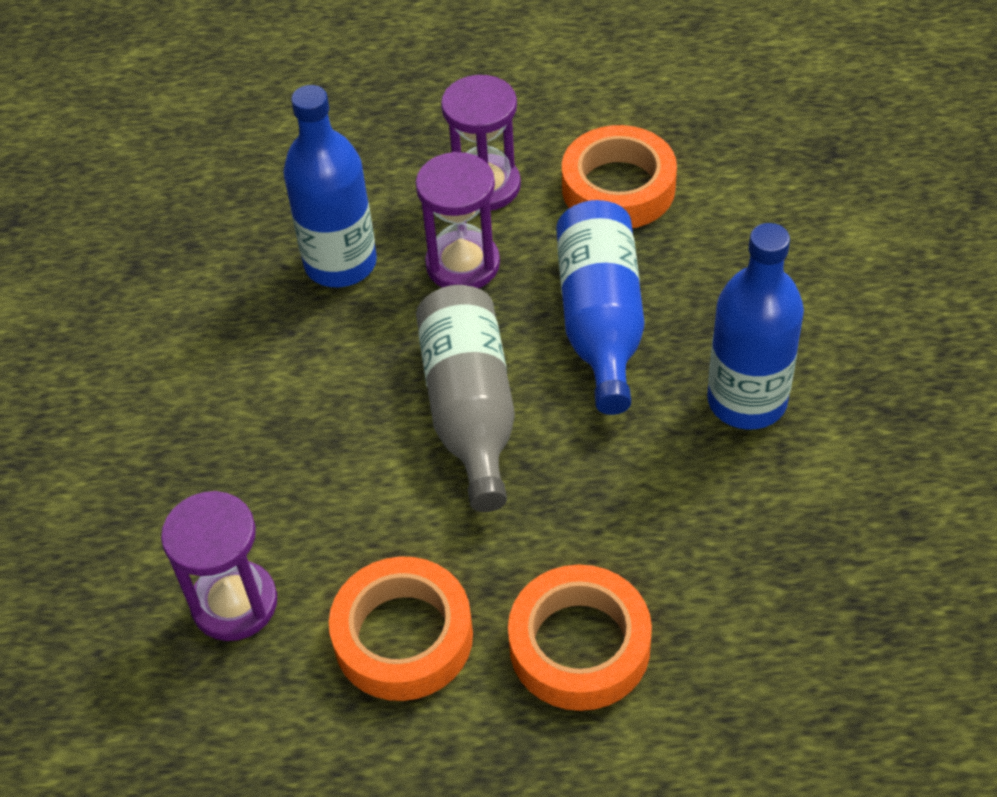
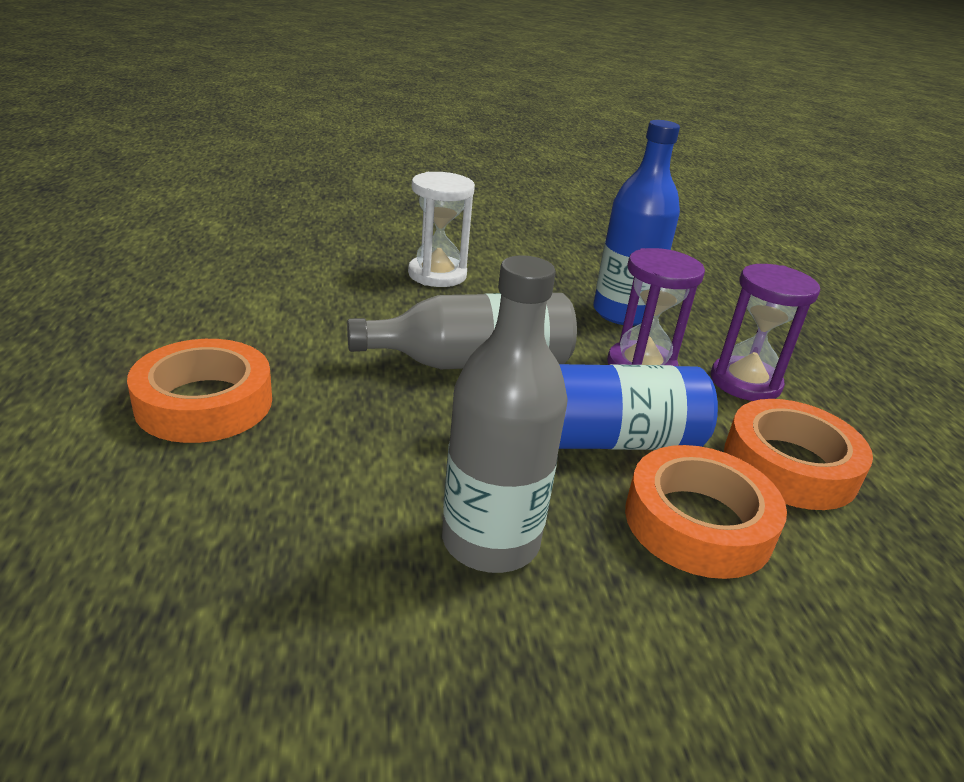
camera: 80 degrees right, 20 degrees down
(234, 603) = (305, 269): purple hourglass -> none
(243, 448) = (437, 275): none -> white hourglass
(403, 636) = (251, 325): orange tape -> orange tape (698, 522)
(747, 401) = (490, 541): blue bottle -> grey bottle

